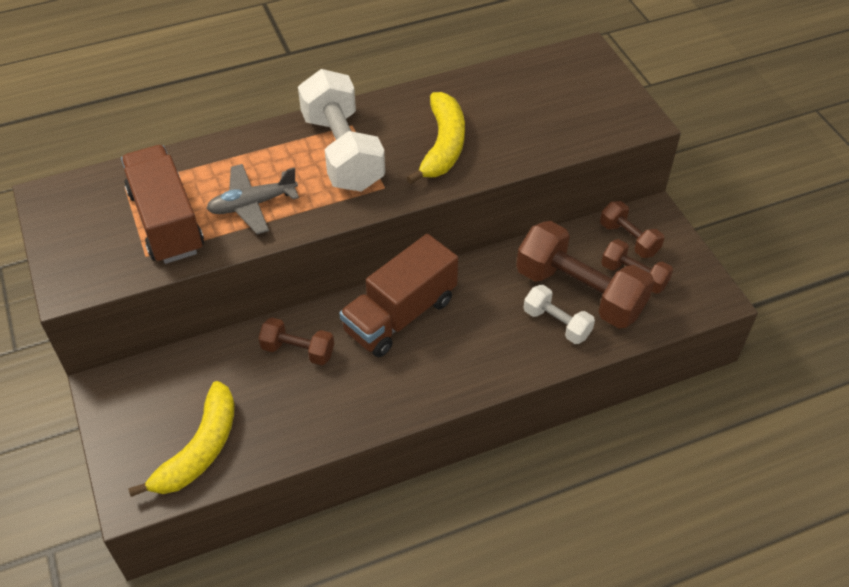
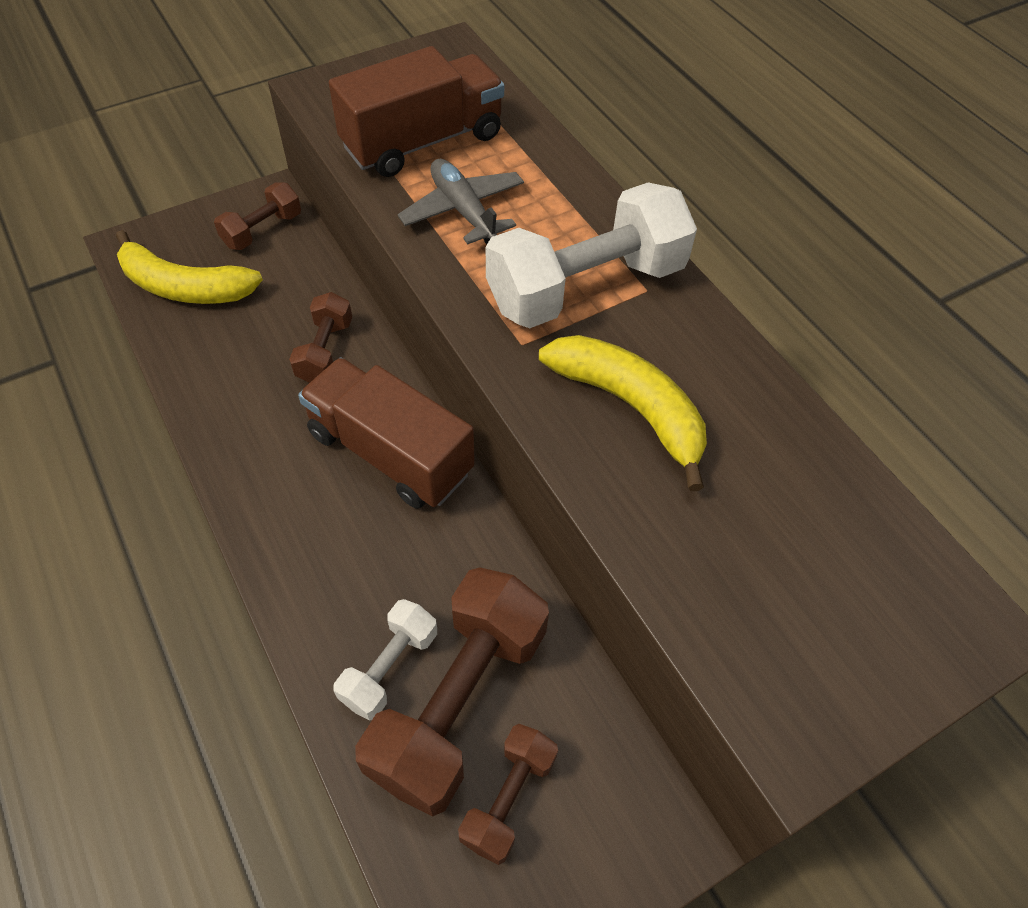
camera: 80 degrees right, 5 degrees up
(443, 146) = (630, 407): yellow banana -> yellow banana turned 135 degrees counterclockwise
(629, 239) = (597, 788): brown dumbbell -> brown dumbbell (262, 230)

